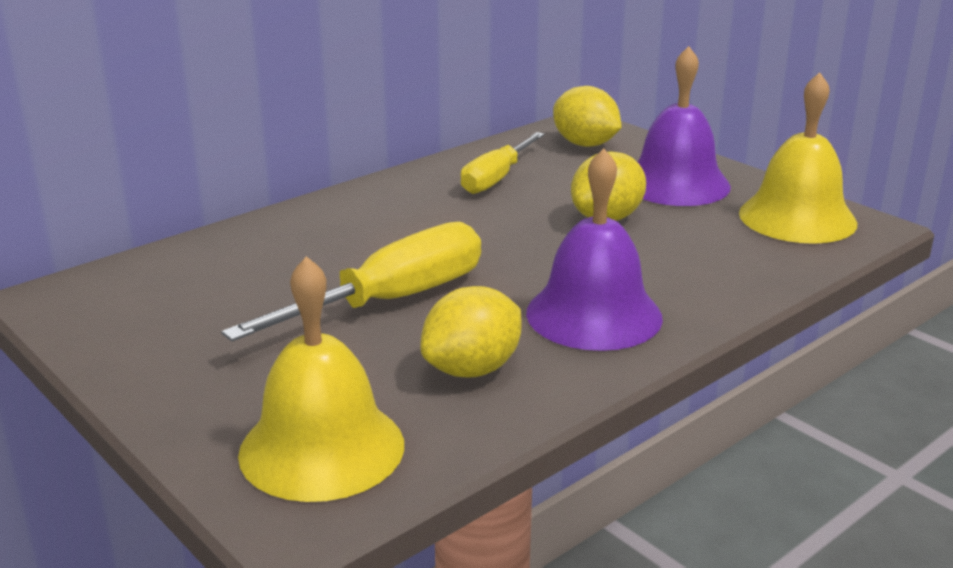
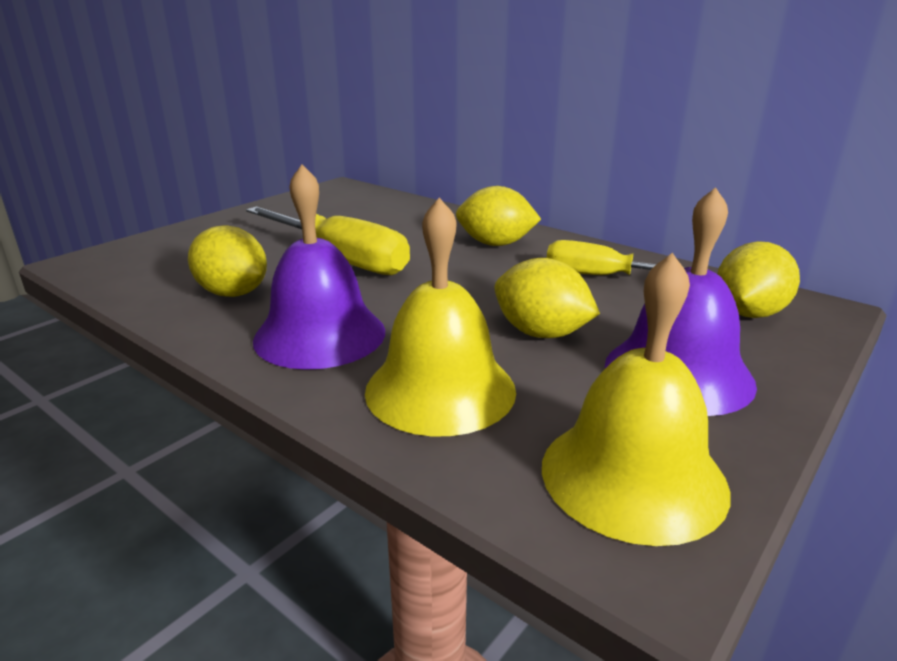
camera: 80 degrees right, 0 degrees up
(322, 448) = (149, 261): yellow bell -> yellow bell (440, 390)
(386, 213) = (495, 244): none -> yellow lemon

